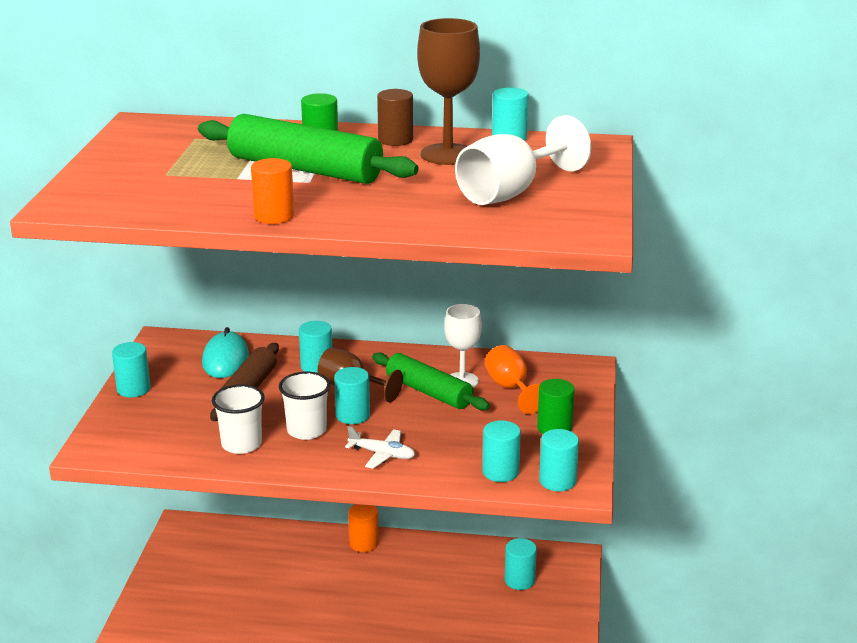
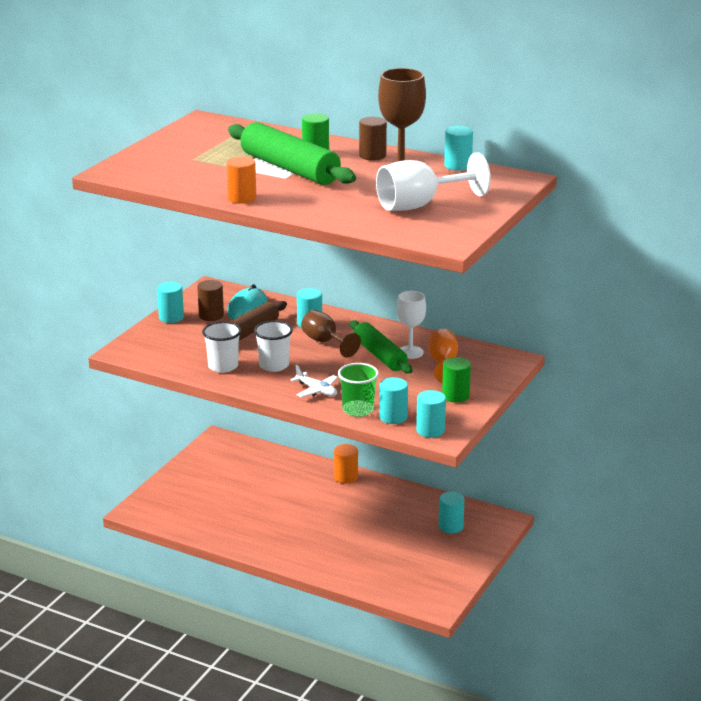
camera: 20 degrees right, 0 degrees up
(185, 377) = (211, 315): none -> brown cylinder
(352, 415) = (313, 361): turquoise cylinder -> none
(451, 471) = (358, 410): none -> green cup

